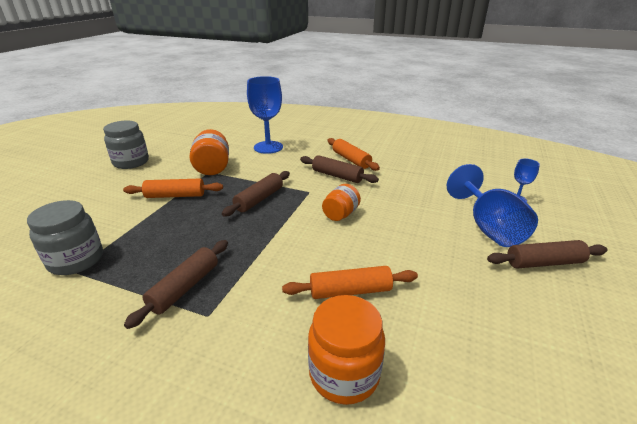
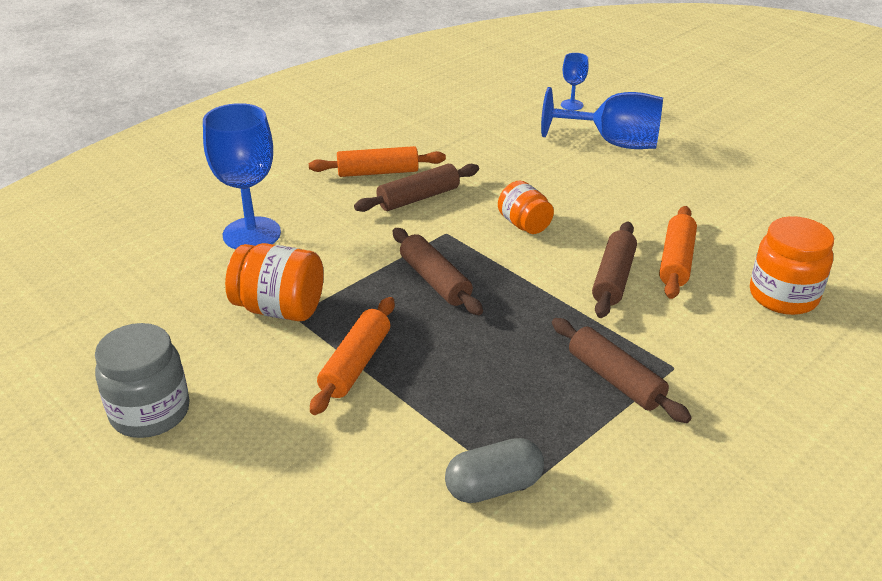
camera: 65 degrees left, 5 degrees up
(76, 260) = (493, 486): grey jar -> grey capsule
(544, 263) = (685, 141): brown rolling pin -> brown rolling pin (613, 278)

